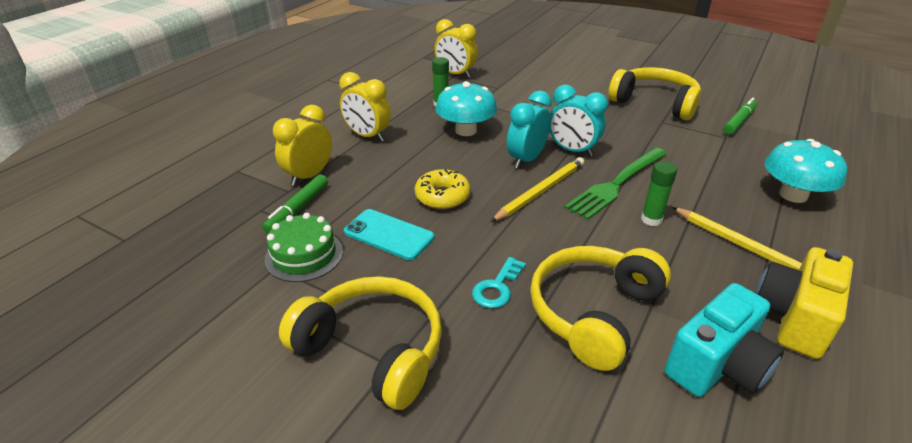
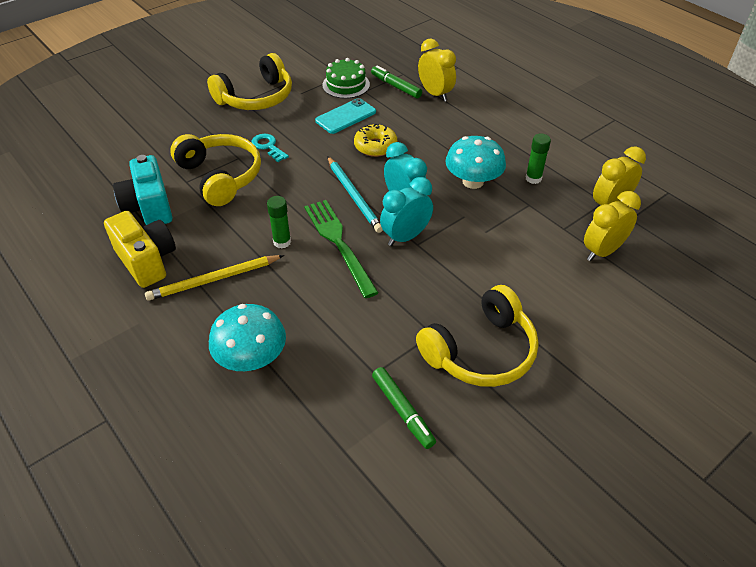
camera: 110 degrees right, 10 degrees up
(367, 136) = (485, 126): yellow clock -> yellow clock (602, 251)
(540, 191) = (354, 196): yellow pencil -> turquoise pencil

